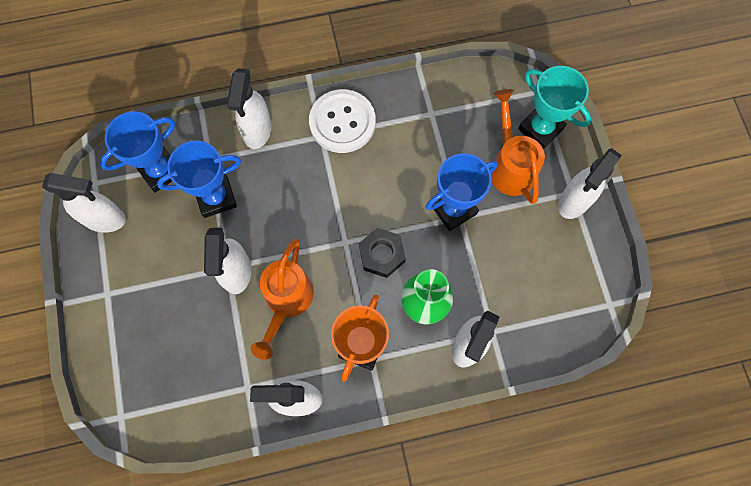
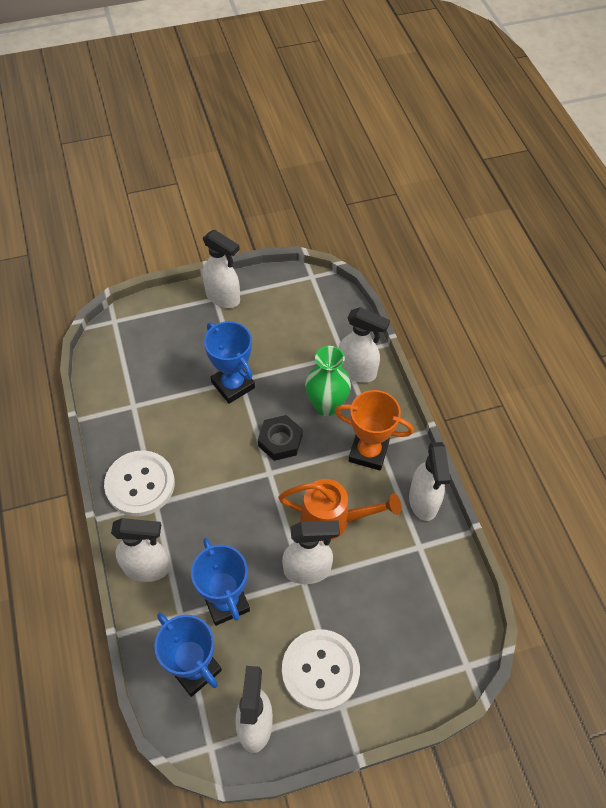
camera: 95 degrees left, 15 degrees down
(140, 277) = (320, 670): none -> white button
(510, 166) = (190, 342): orange watering can -> none
(540, 129) = (153, 320): turquoise trophy -> none

